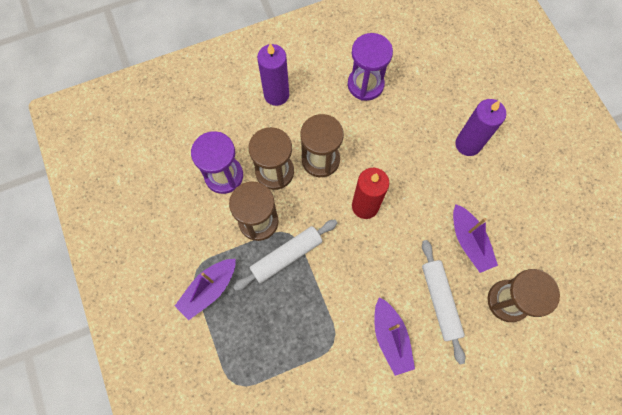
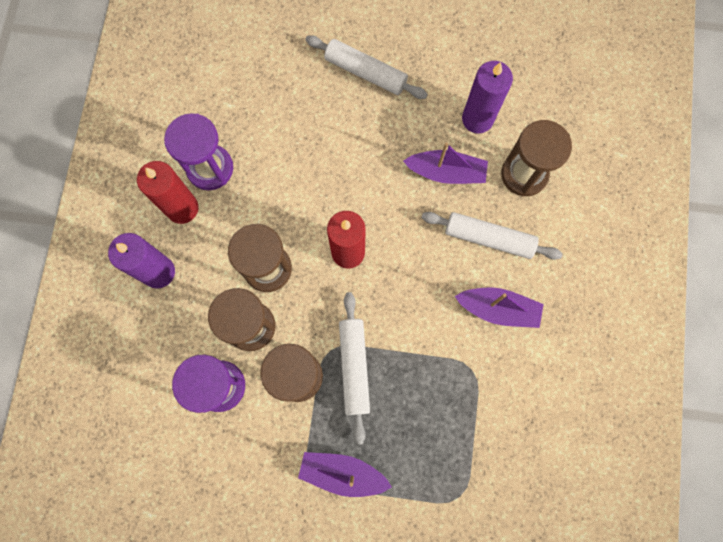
camera: 60 degrees left, 5 degrees up
(209, 289) = (342, 473): purple boat -> purple boat turned 120 degrees clockwise
(327, 84) = (182, 208): none -> red candle
(468, 144) = (344, 107): purple candle -> purple candle (477, 119)
(504, 143) = (365, 72): none -> white rolling pin

